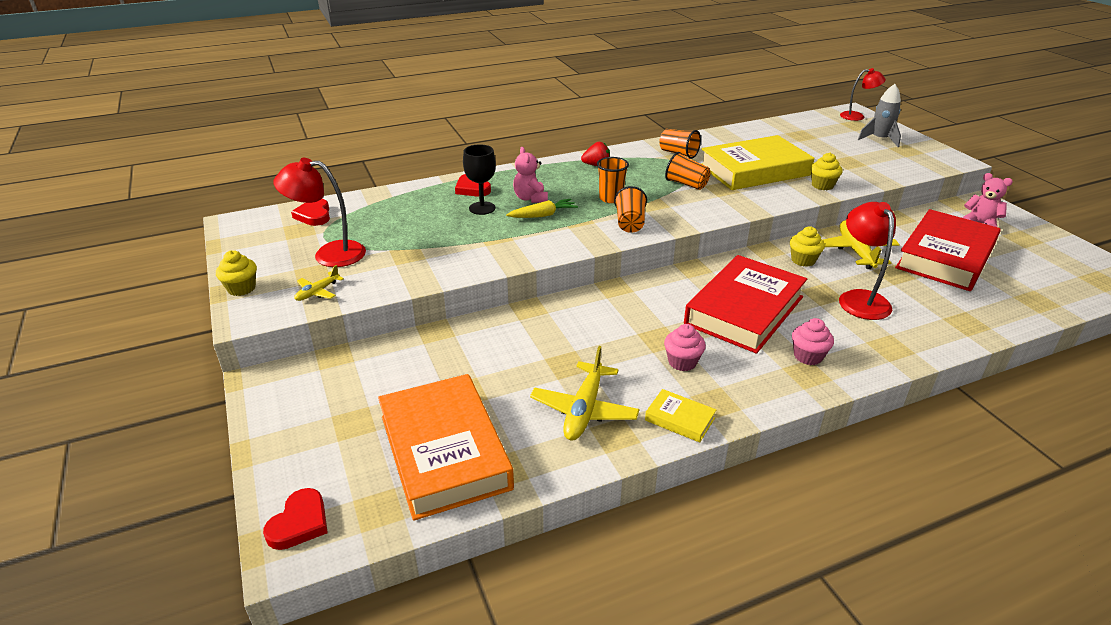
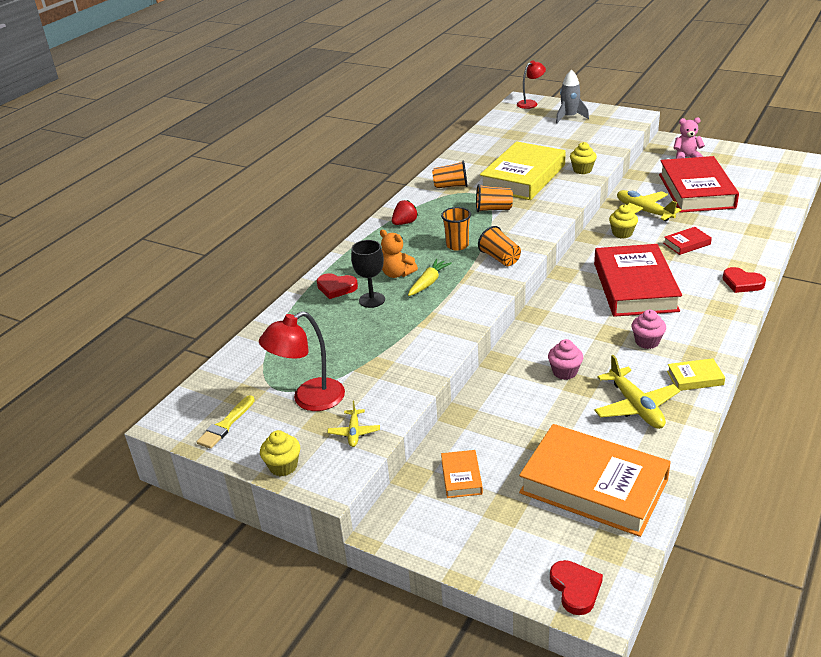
camera: 35 degrees left, 0 degrees up
(258, 242) = (226, 425): none -> yellow brush
(314, 215) = (235, 377): red heart -> red heart (742, 283)
(363, 377) = (461, 477): none -> orange book
(530, 198) = (397, 274): pink teddy bear -> orange teddy bear
(808, 356) = (708, 297): pink cupcake -> pink cupcake (564, 372)
(859, 298) = (686, 244): red lamp -> red book

